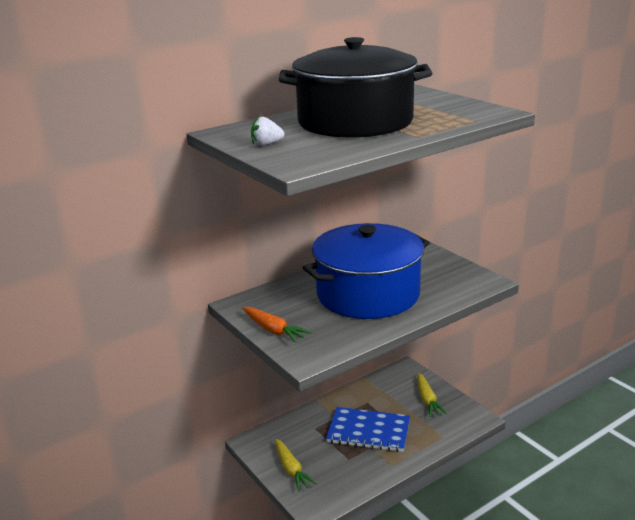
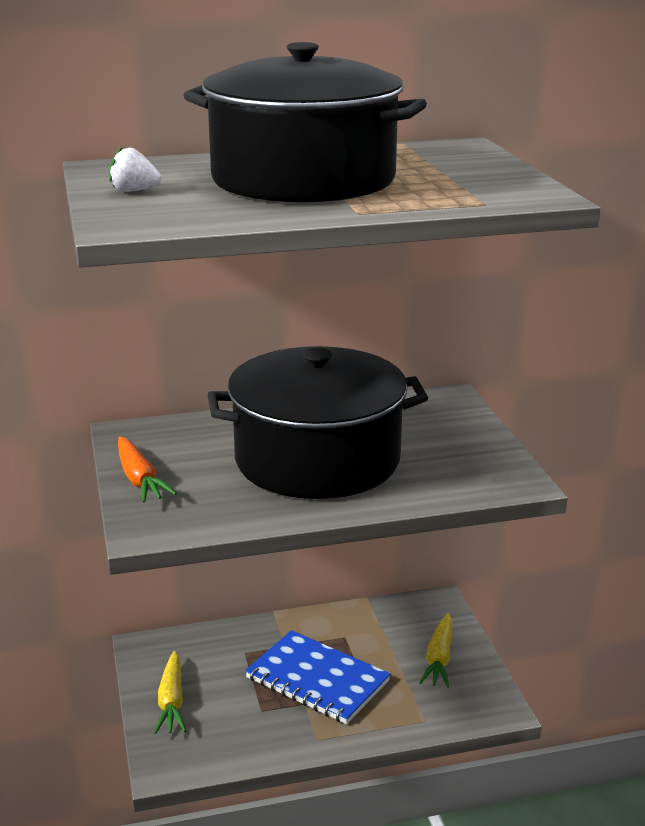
camera: 20 degrees right, 0 degrees up
(368, 294) = (317, 459): blue pot -> black pot

